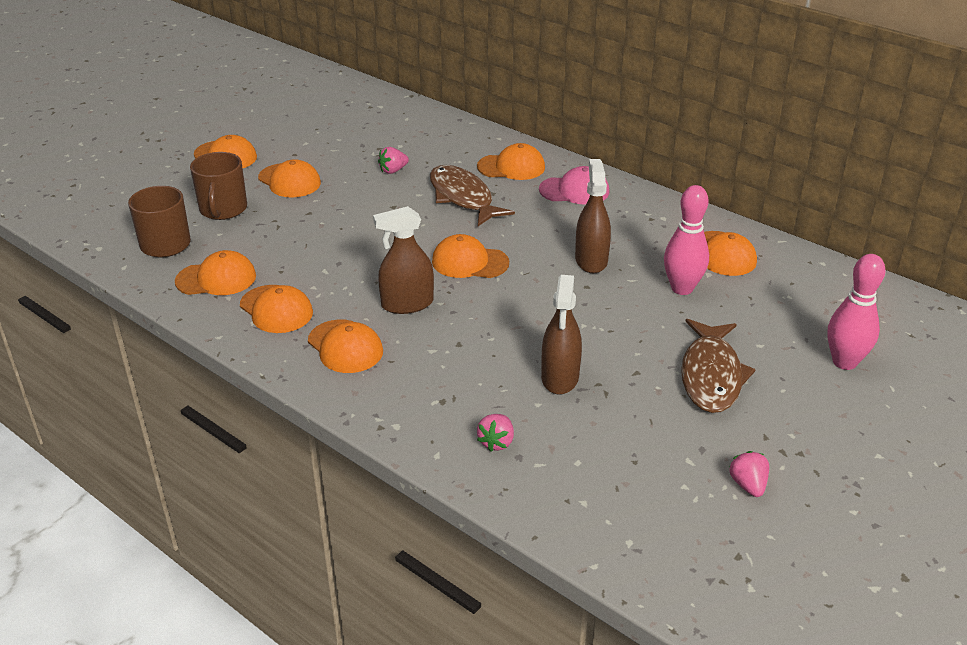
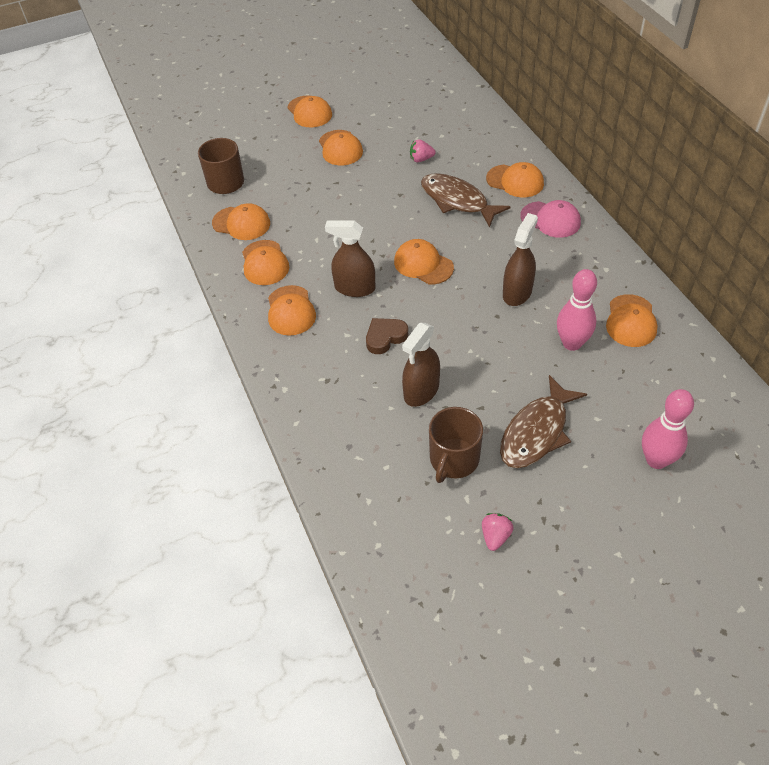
camera: 30 degrees right, 15 degrees up
(223, 209) = (280, 162): brown mug -> brown mug (453, 459)
(463, 197) = (457, 201): brown fish -> brown fish turned 45 degrees counterclockwise
(479, 340) = (385, 337): none -> brown heart
(496, 442) = (341, 428): pink strawberry -> none

